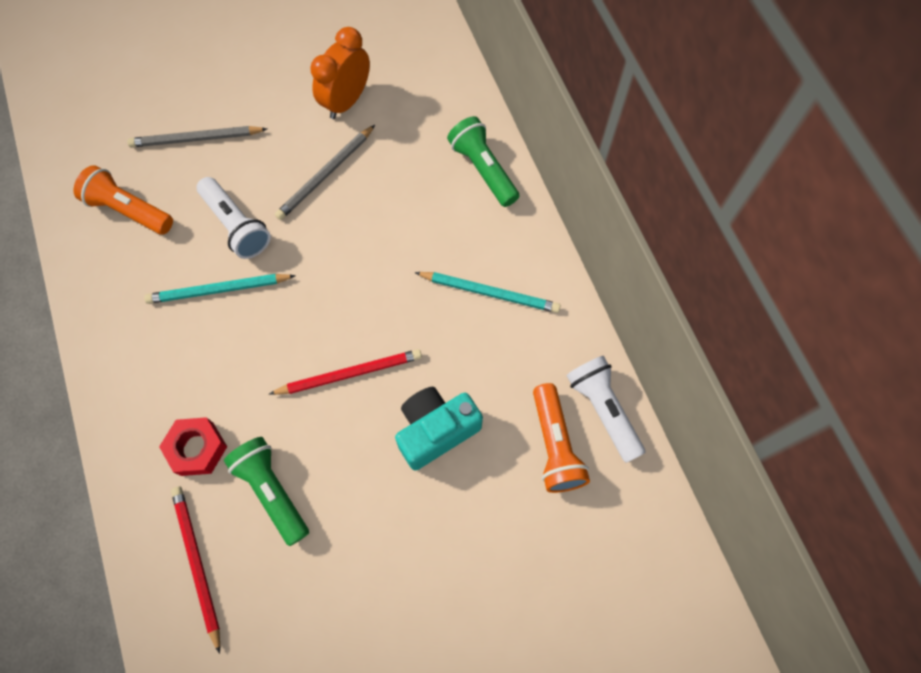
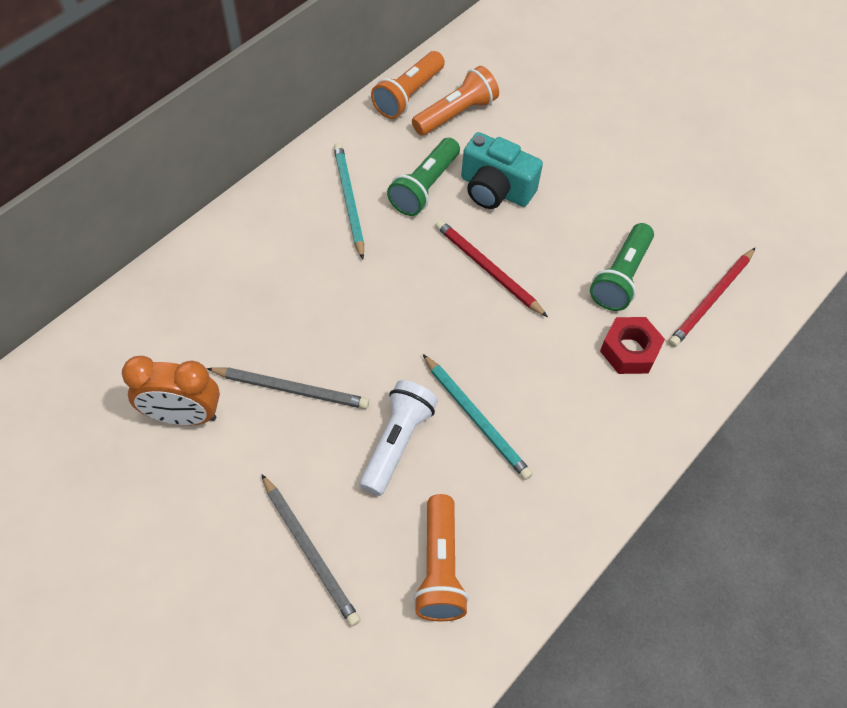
camera: 120 degrees left, 10 degrees down
(483, 169) = (217, 255): green flashlight -> green flashlight (425, 187)
(603, 410) = (408, 95): white flashlight -> orange flashlight

